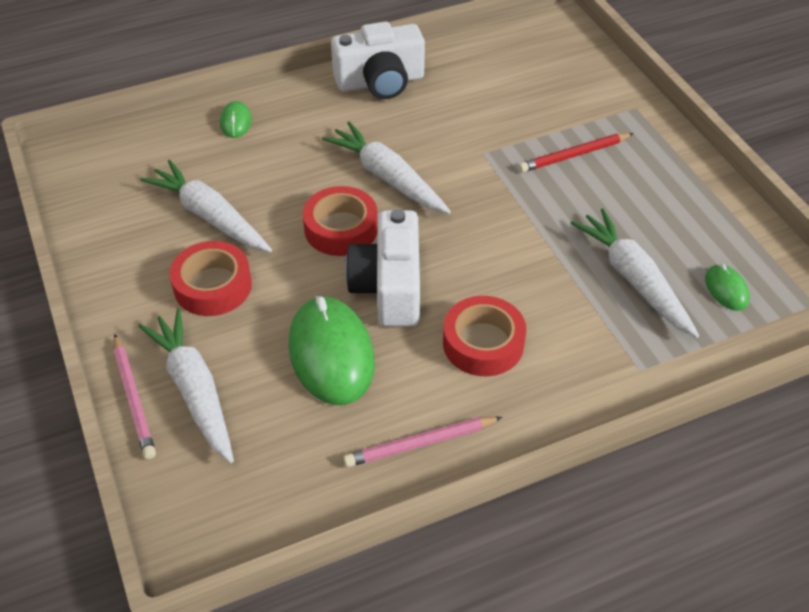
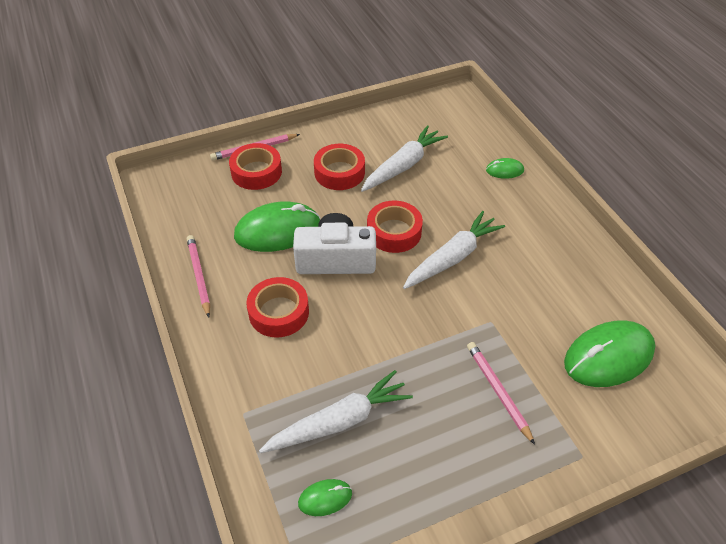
camera: 90 degrees right, 0 degrees up
(194, 390) = (256, 172): white carrot -> red tape
(380, 82) = (574, 252): white camera -> none
(521, 77) = (608, 356): none -> green mouse
(573, 155) = (498, 391): red pencil -> pink pencil

